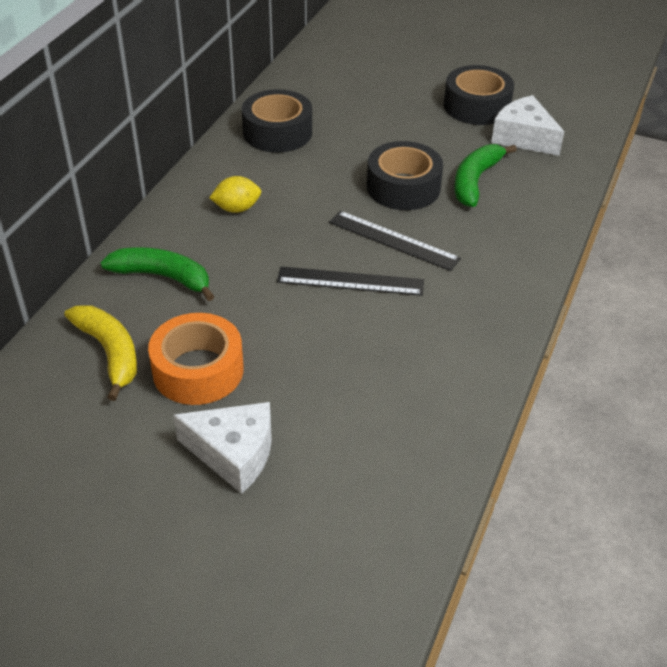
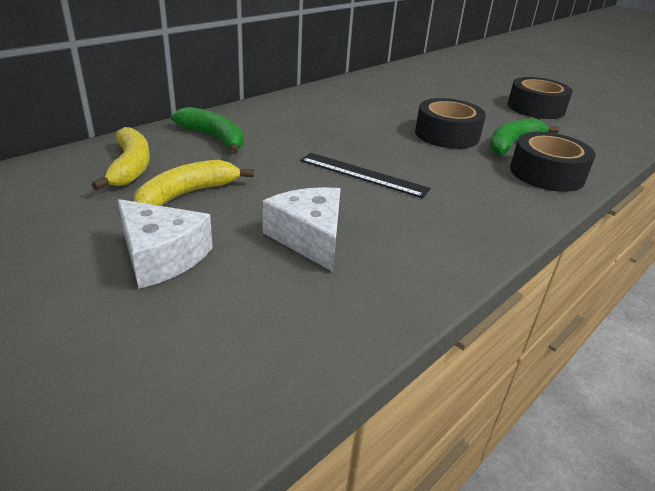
camera: 20 degrees right, 10 degrees down
(198, 370) = (187, 194): orange tape -> yellow banana
(237, 208) = (303, 117): yellow lemon -> none
(277, 132) = (366, 90): black tape -> black tape (547, 173)
(393, 240) = (418, 160): black ruler -> none
(523, 137) = (569, 131): white cheese -> white cheese (309, 238)

